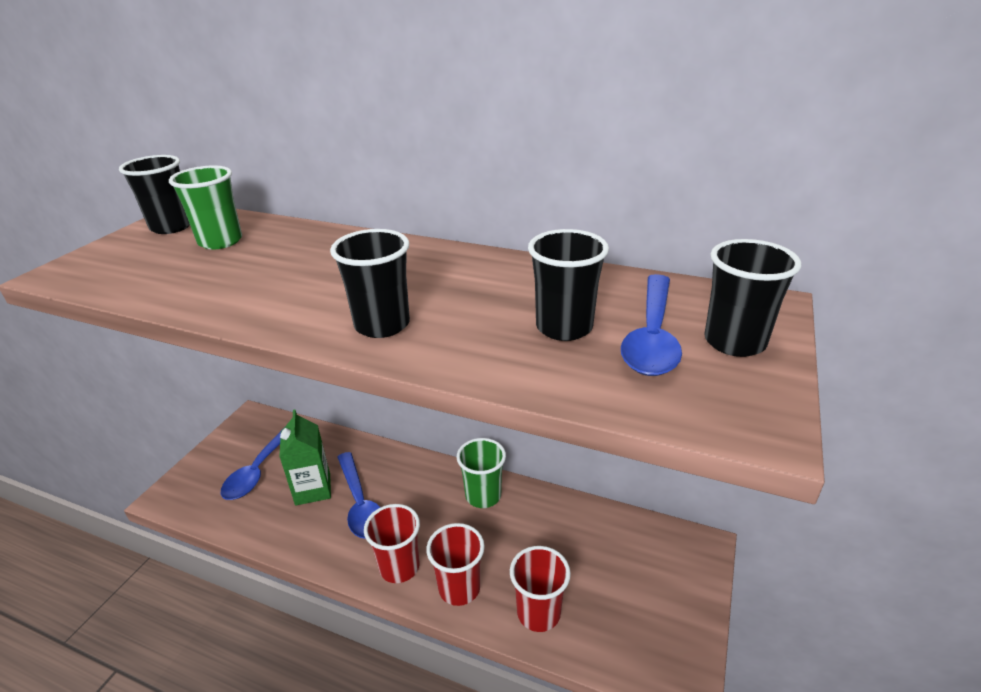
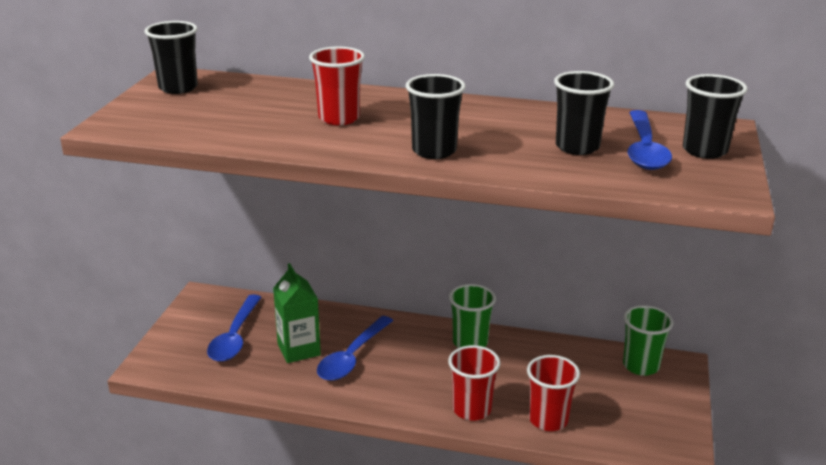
camera: 10 degrees left, 5 degrees down
(220, 241) = (239, 98): green cup -> green cup (641, 366)
(360, 504) = (352, 357): blue spoon -> blue spoon turned 60 degrees clockwise
(399, 567) = (410, 400): red cup -> red cup (339, 118)

